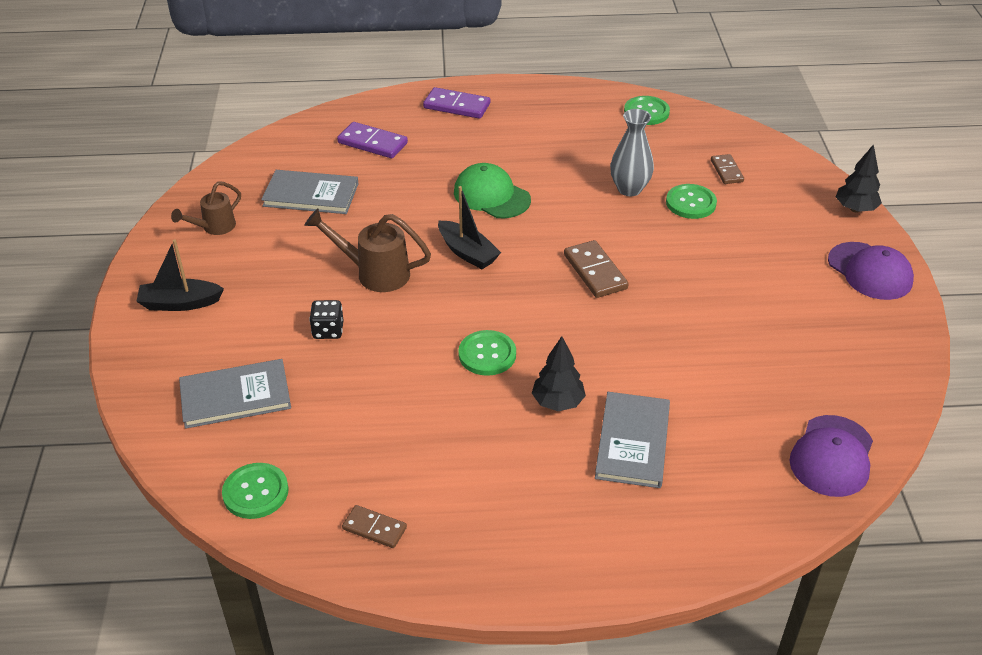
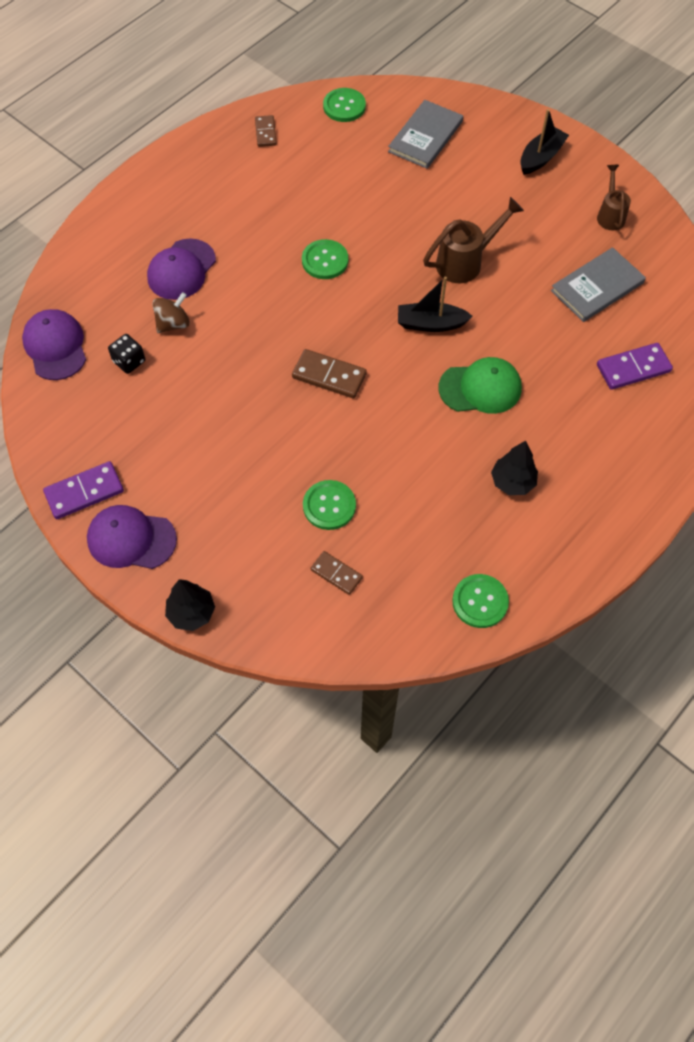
camera: 135 degrees right, 20 degrees up
(328, 330) = (435, 205): black dice -> black dice (129, 361)
(374, 528) = (266, 132): brown domino -> brown domino turned 75 degrees counterclockwise
(456, 106) = (635, 466): purple domino -> purple domino (84, 492)
(557, 402) = (249, 262): black tree -> black tree (512, 482)
(629, 189) = (391, 482): grey vase -> none
(632, 442) = (181, 270): grey book -> purple cap
(690, 398) = (173, 324): none -> brown spinning top

